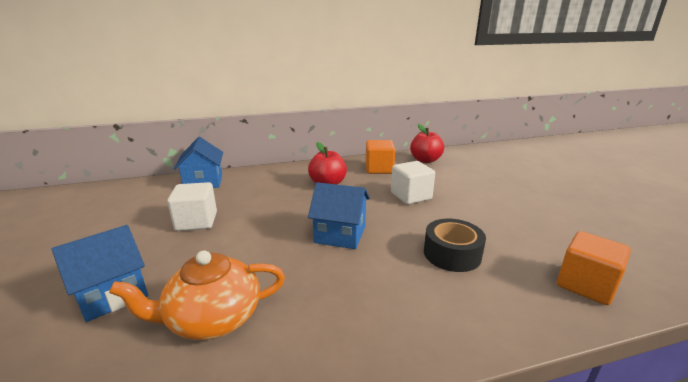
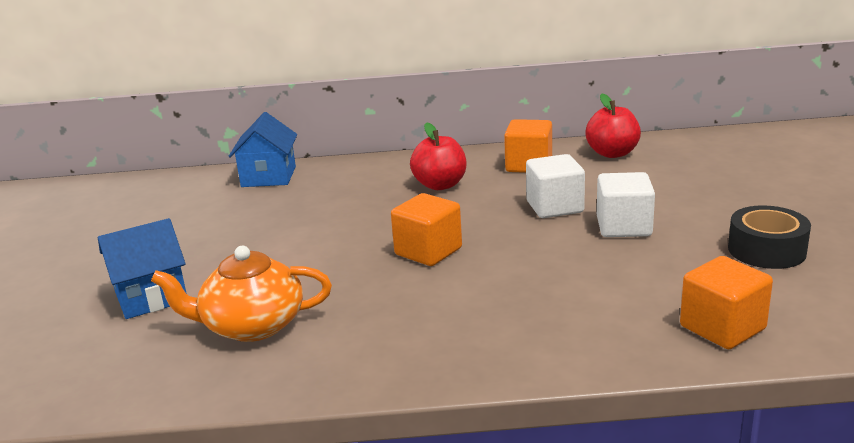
camera: 15 degrees right, 0 degrees up
(196, 221) = (251, 227): white cube -> white cube (623, 227)
(340, 234) = (428, 251): blue house -> orange cube
(452, 254) = (565, 282): black tape -> black tape (766, 250)

